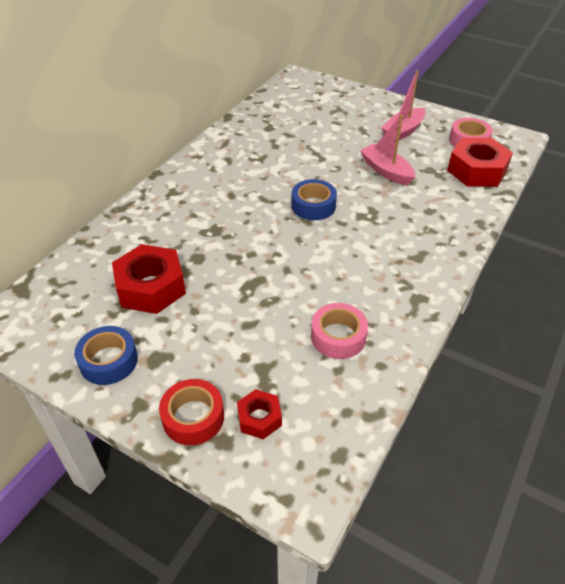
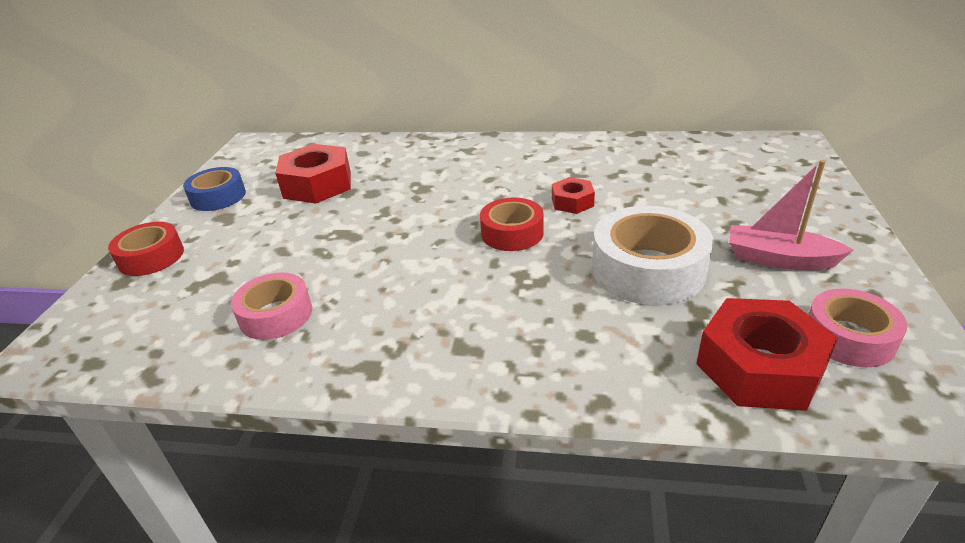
camera: 70 degrees right, 10 degrees down
(259, 418) = (148, 294): red nut -> red nut (572, 202)
(313, 206) = (512, 233): blue tape -> red tape
(386, 171) = (648, 269): pink boat -> white tape

